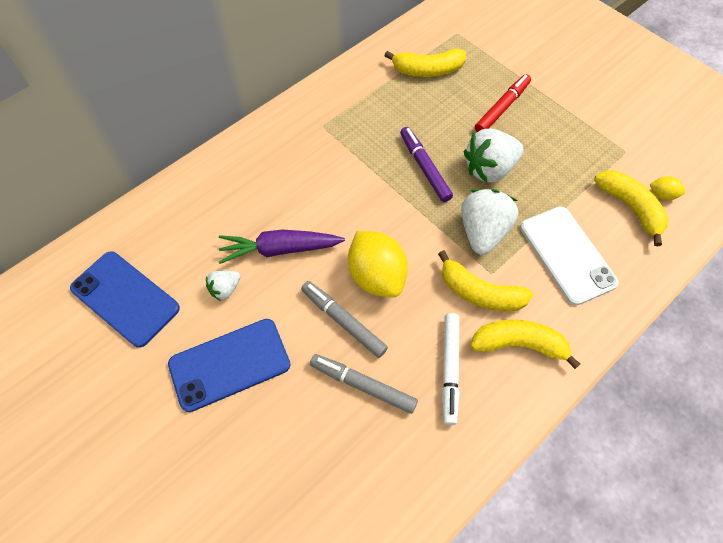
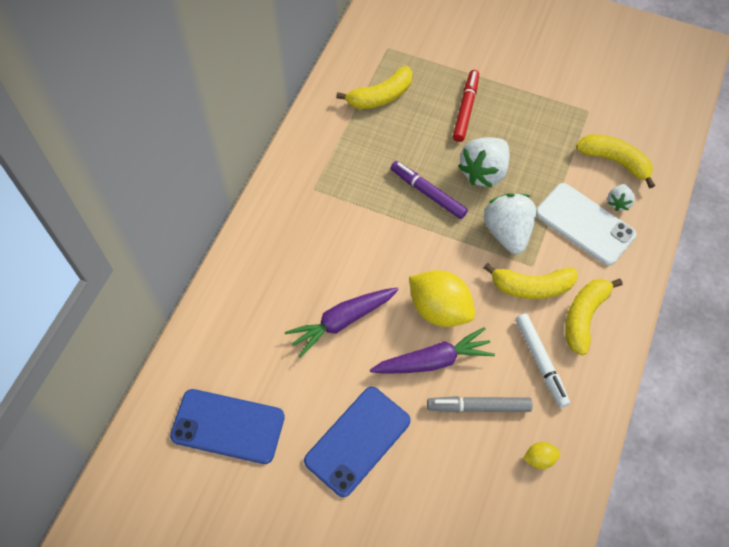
camera: 25 degrees left, 0 degrees up
(225, 289) = (314, 378): white strawberry -> white strawberry (618, 202)
(343, 321) = (433, 360): grey marker -> purple carrot
(519, 344) = (584, 317): yellow banana -> yellow banana turned 45 degrees counterclockwise
(662, 195) = (634, 139): yellow lemon -> yellow lemon (539, 458)

